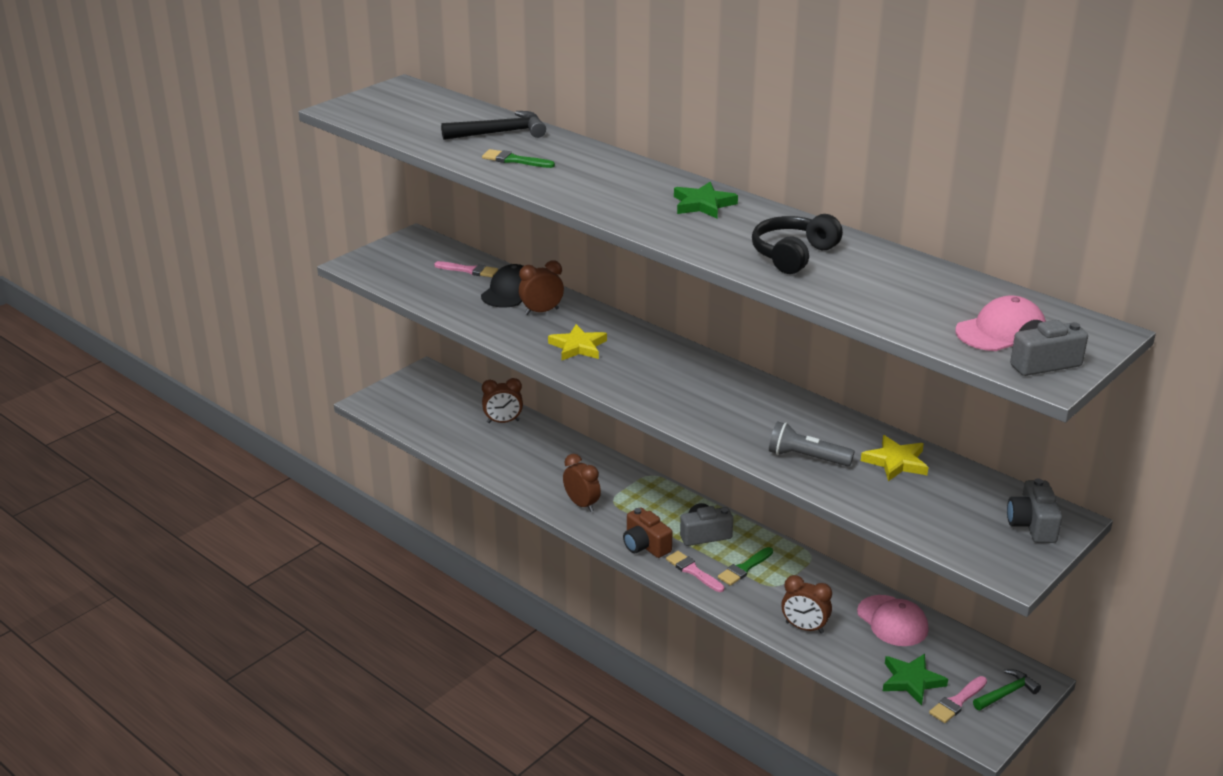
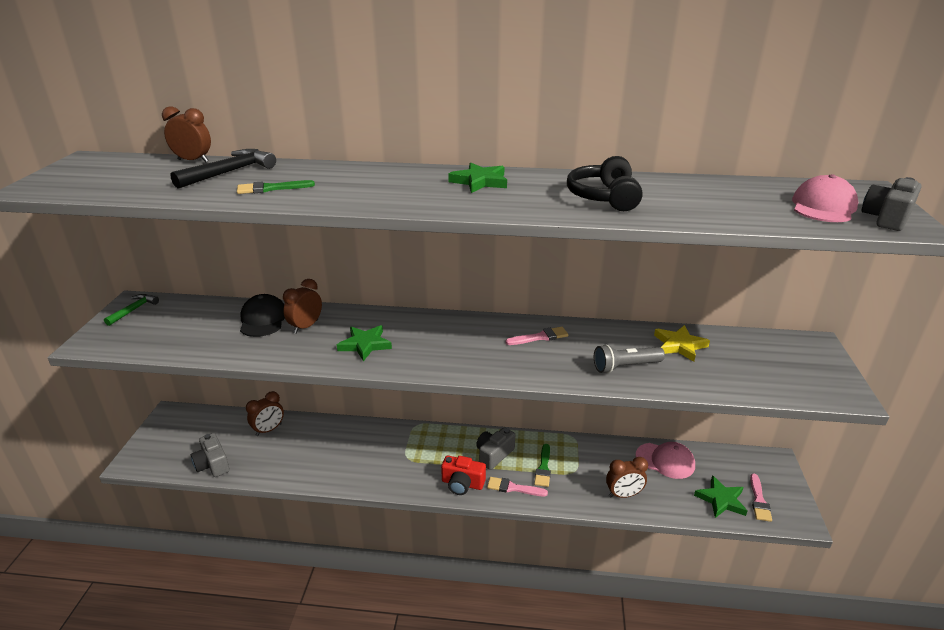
camera: 35 degrees left, 0 degrees up
(469, 270) = (209, 314): pink brush -> pink brush (540, 337)
(578, 346) = (365, 345): yellow star -> green star
(582, 504) = (387, 472): brown clock -> brown clock (193, 161)
(645, 545) = (462, 484): brown camera -> red camera
(1006, 693) = (774, 478): green hammer -> green hammer (134, 310)
(1032, 525) = (806, 355): grey camera -> grey camera (212, 464)

